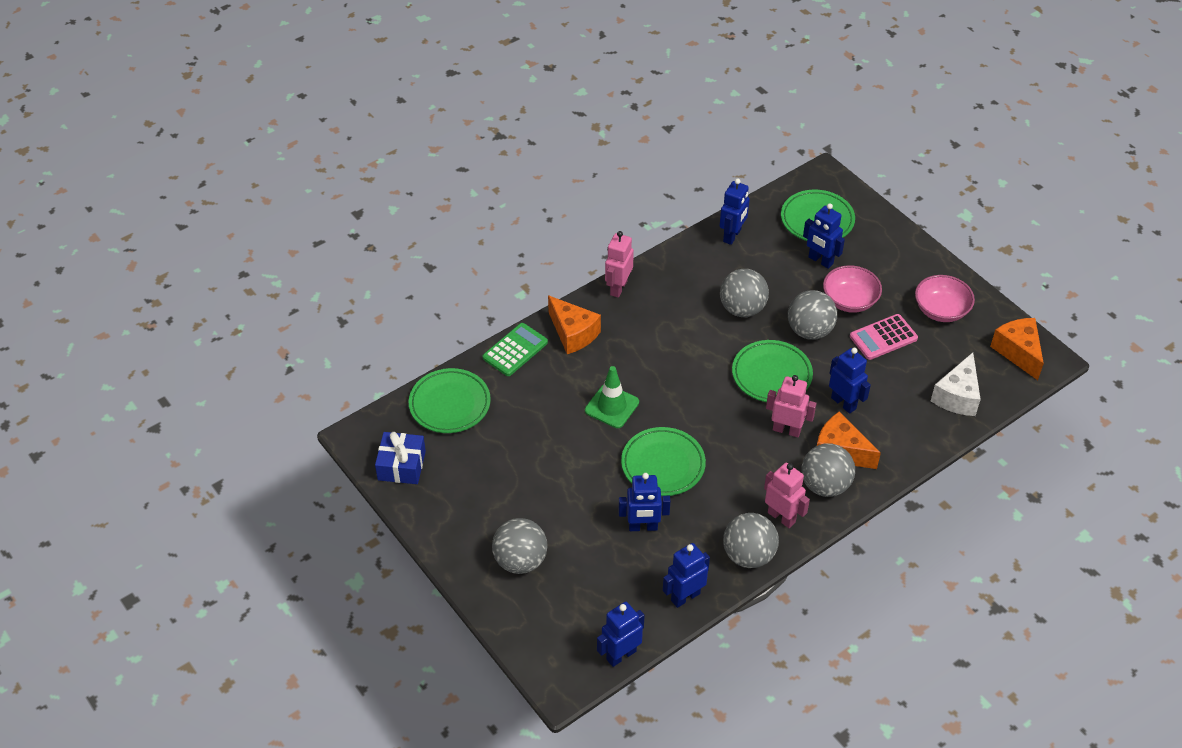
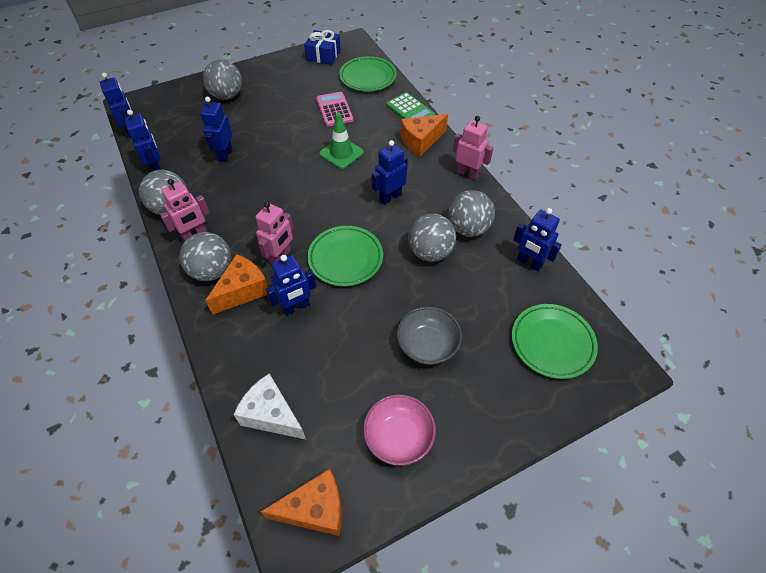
camera: 100 degrees right, 5 degrees up
(663, 465) = (275, 173): green plate -> none
(809, 331) = (392, 299): grey ball -> grey ball (468, 228)
(820, 261) = (489, 331): blue robot -> blue robot (390, 197)
(849, 301) = (427, 345): pink bowl -> grey bowl
(883, 337) = (370, 364): pink calculator -> pink calculator (334, 110)

